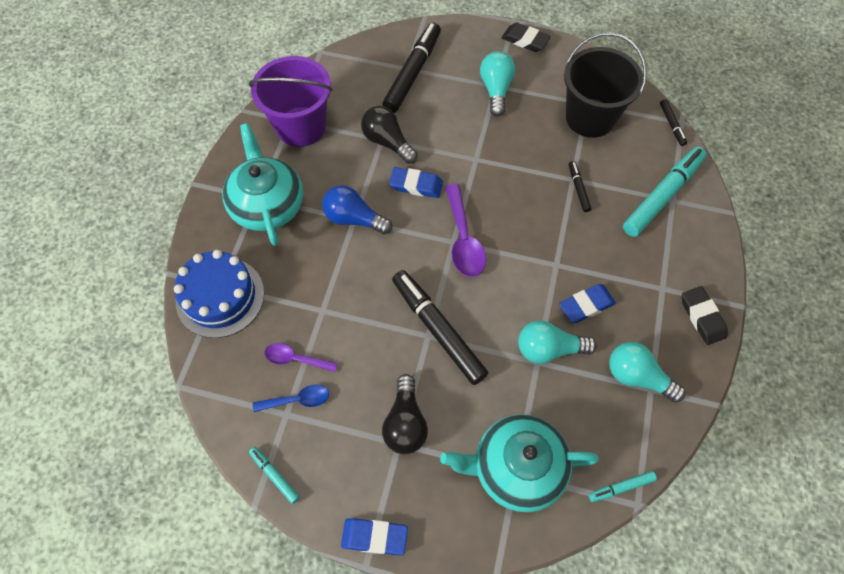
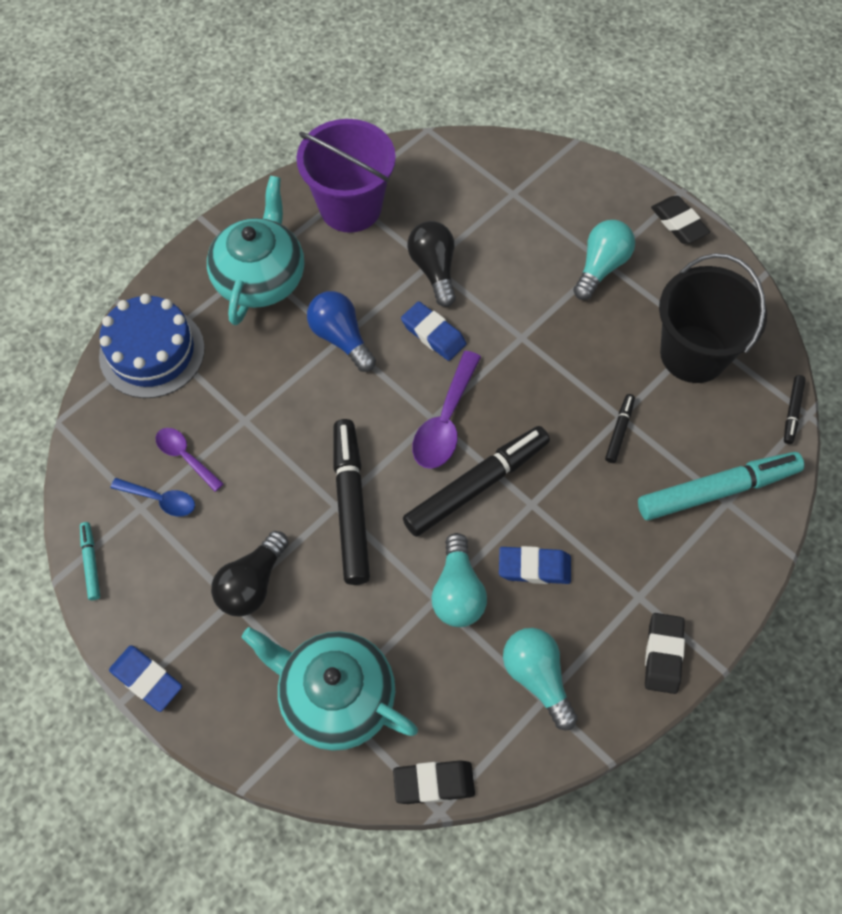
camera: 30 degrees right, 0 degrees up
(412, 73) = (516, 202): black marker -> black marker (476, 485)
(549, 349) = (457, 592): turquoise light bulb -> turquoise light bulb turned 120 degrees counterclockwise
(621, 487) = (434, 783): turquoise marker -> black eraser

